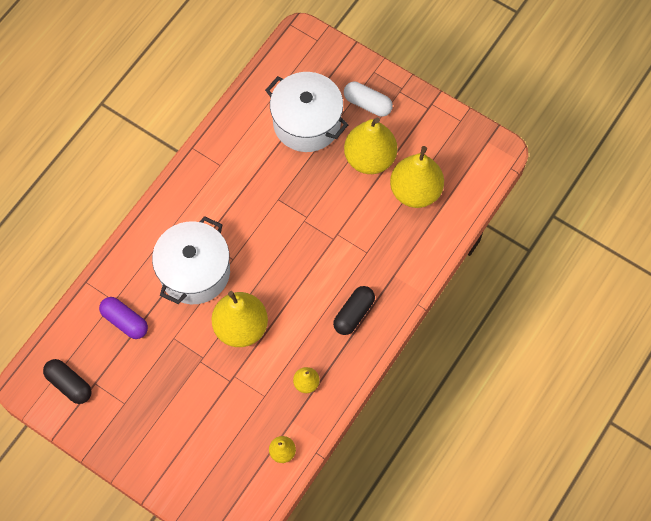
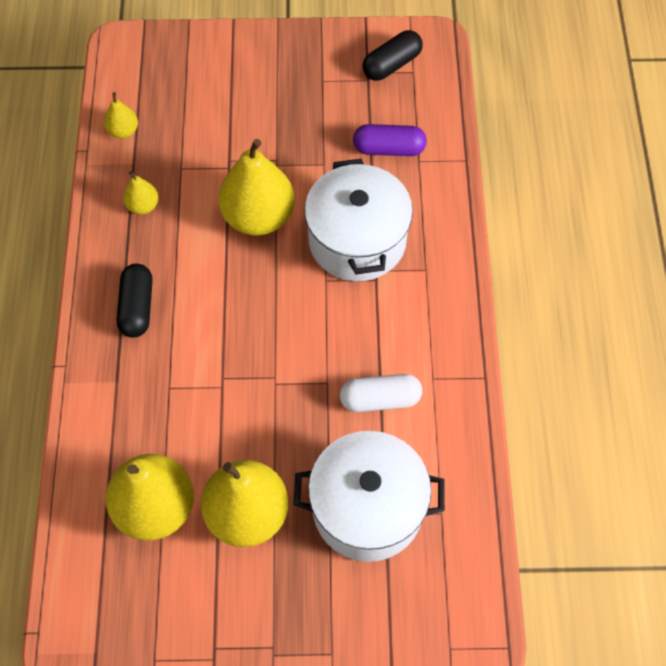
camera: 145 degrees right, 5 degrees down
(69, 384) = (392, 65): black capsule -> black capsule turned 45 degrees counterclockwise
(367, 104) = (305, 594): white capsule -> white capsule (380, 399)

